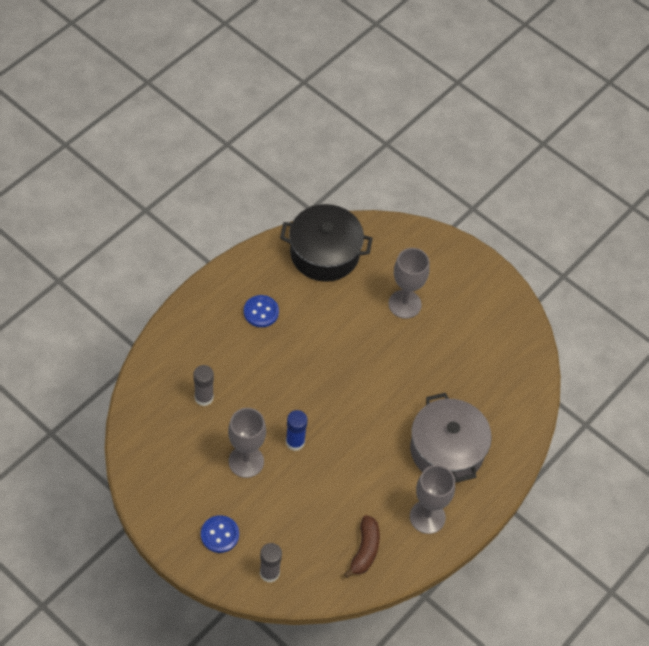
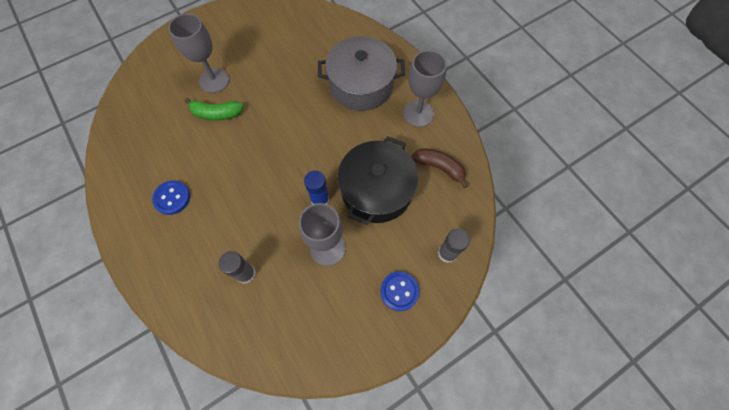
camera: 70 degrees left, 10 degrees up
(324, 253) = (134, 129): black pot -> black pot (376, 190)
(364, 319) = (216, 114): none -> green banana

